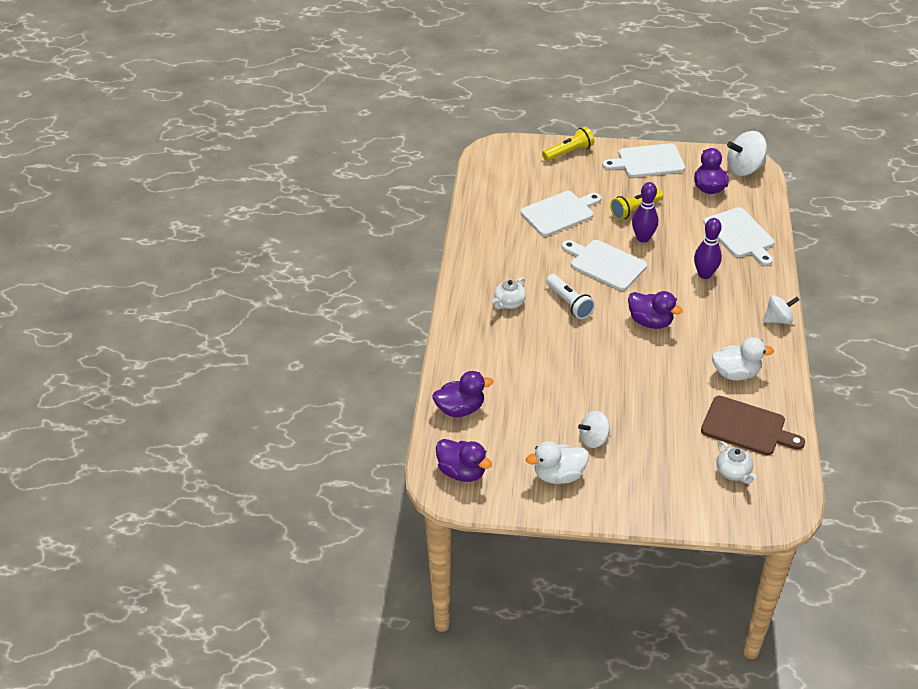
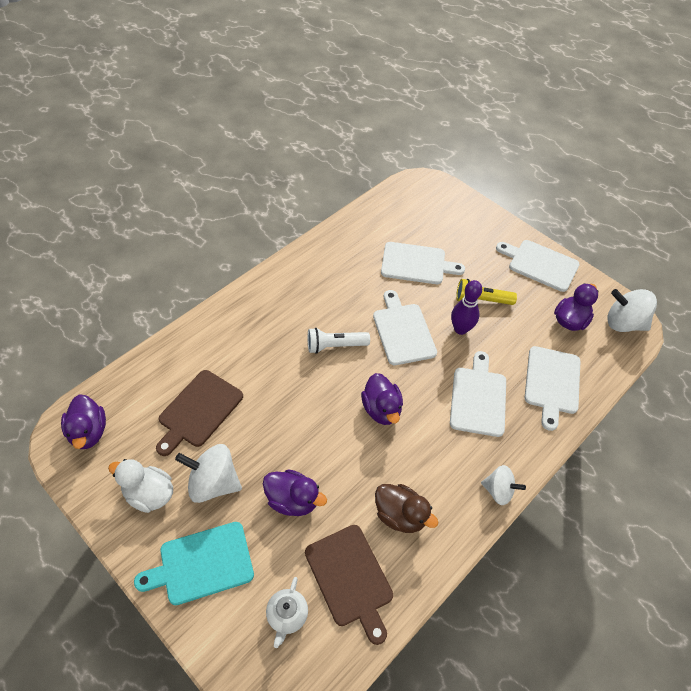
camera: 35 degrees right, 10 degrees up
(460, 409) = (151, 377): purple duck -> purple duck (293, 500)
(509, 303) = (290, 313): white teapot -> none
(525, 405) = (199, 410): none -> brown cutting board
(569, 152) = (481, 218): yellow flashlight -> none
(569, 303) = (335, 346): white flashlight -> white flashlight turned 75 degrees clockwise
(593, 439) = (213, 483): white spinning top -> white spinning top, size x1.56
(646, 485) = (202, 564): none -> turquoise cutting board
(704, 274) = (478, 398): purple bowling pin -> white cutting board
(735, 373) = (400, 515): white duck -> brown duck

